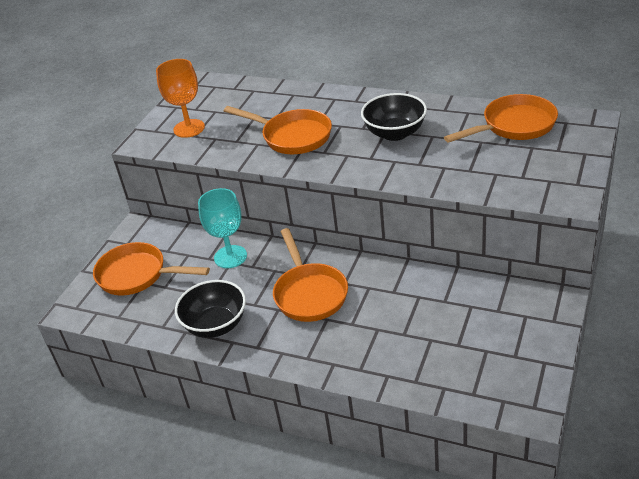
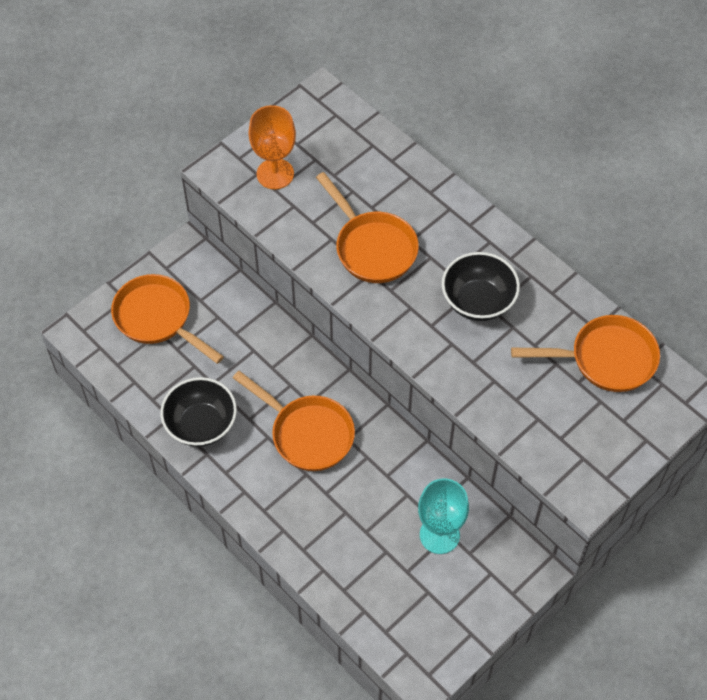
camera: 20 degrees right, 20 degrees up
(230, 257) = (257, 343): turquoise goblet -> turquoise goblet (439, 535)
(309, 293) = (307, 433): orange pan -> orange pan turned 60 degrees counterclockwise

